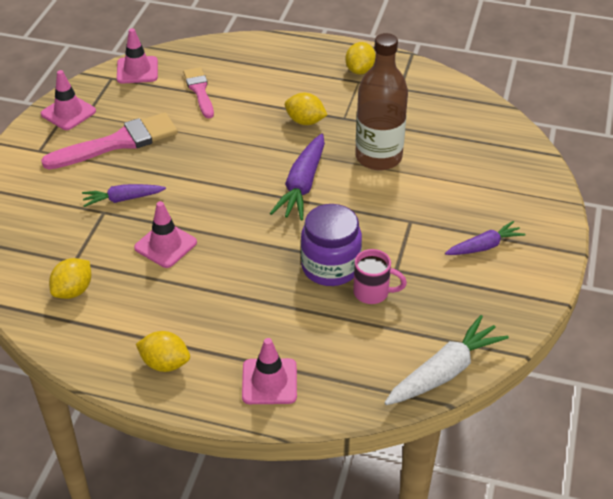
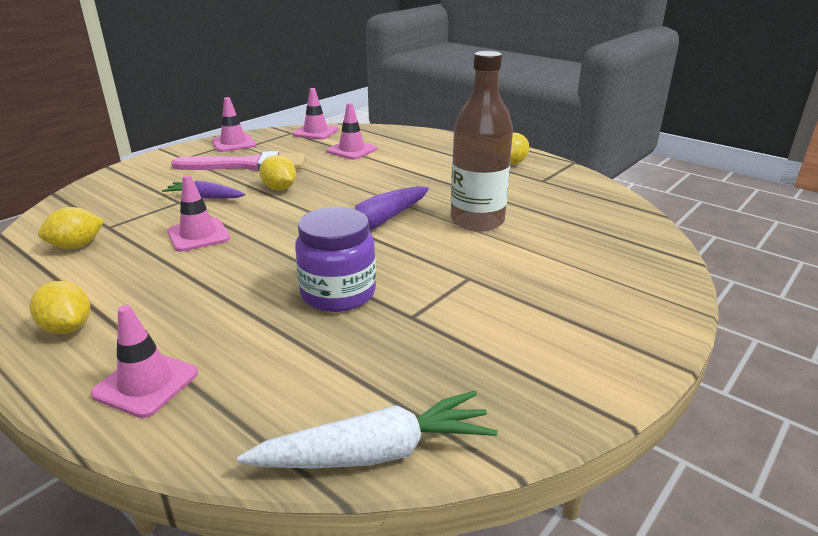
camera: 25 degrees right, 15 degrees down
(199, 91) = (352, 150): pink brush -> pink traffic cone
(305, 121) = (426, 183): yellow lemon -> yellow lemon (279, 188)
(373, 292) = (363, 331): pink mug -> none
(484, 246) = (544, 324): purple carrot -> none

